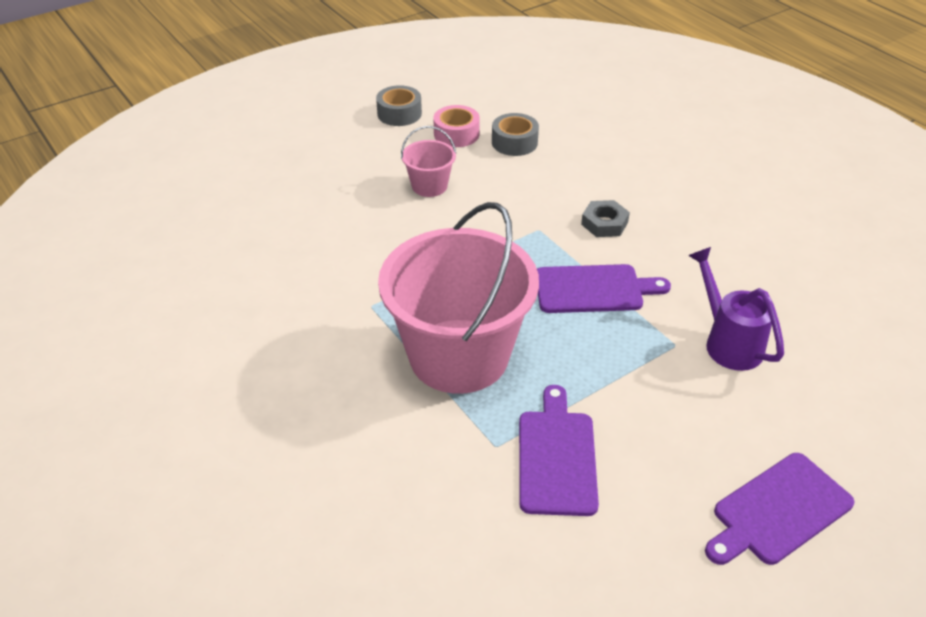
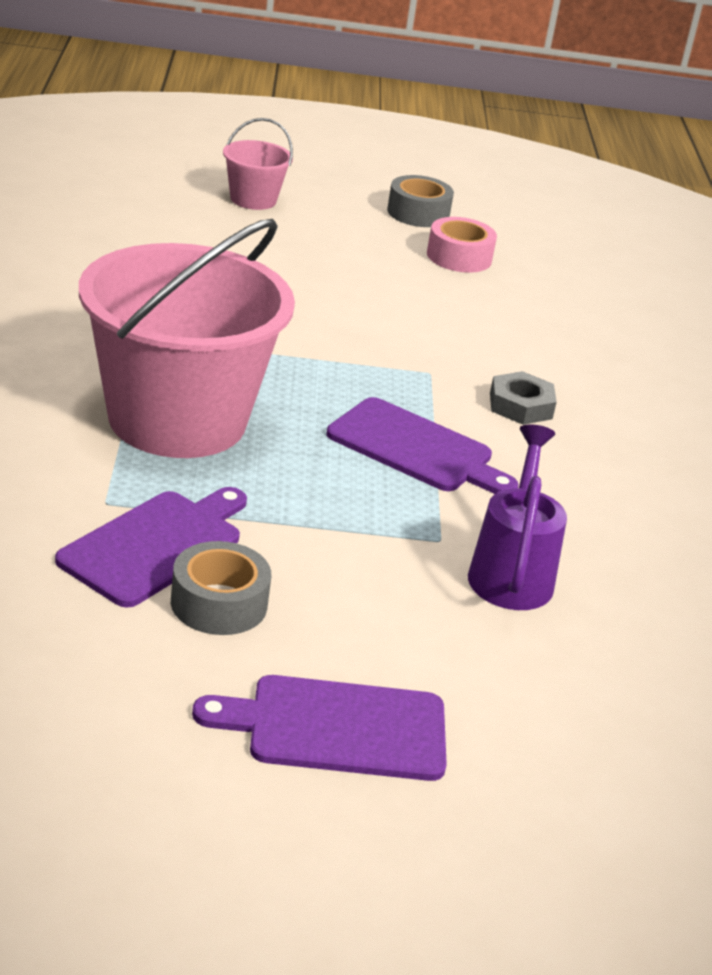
camera: 30 degrees right, 10 degrees down
(429, 186) = (359, 282): pink bucket -> pink bucket (253, 199)
(514, 142) = (519, 293): grey tape -> grey tape (219, 603)

